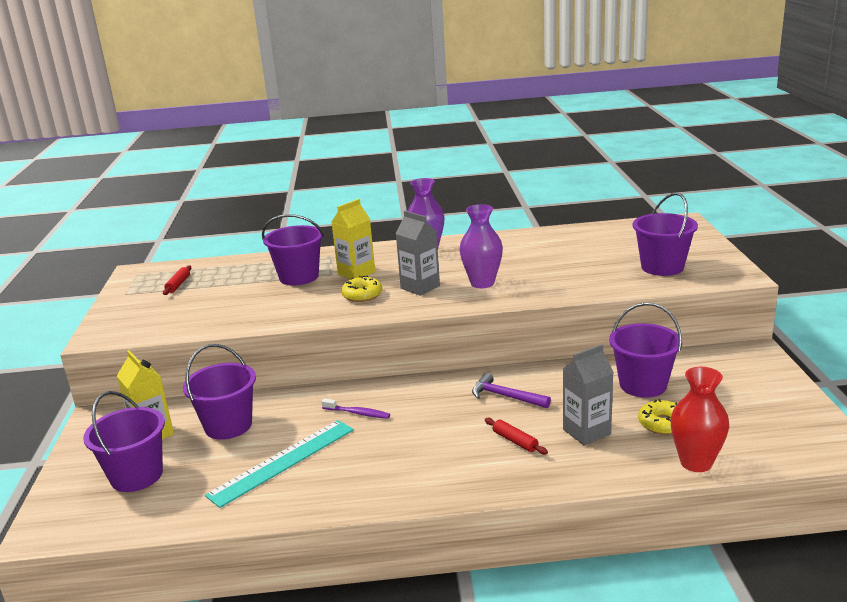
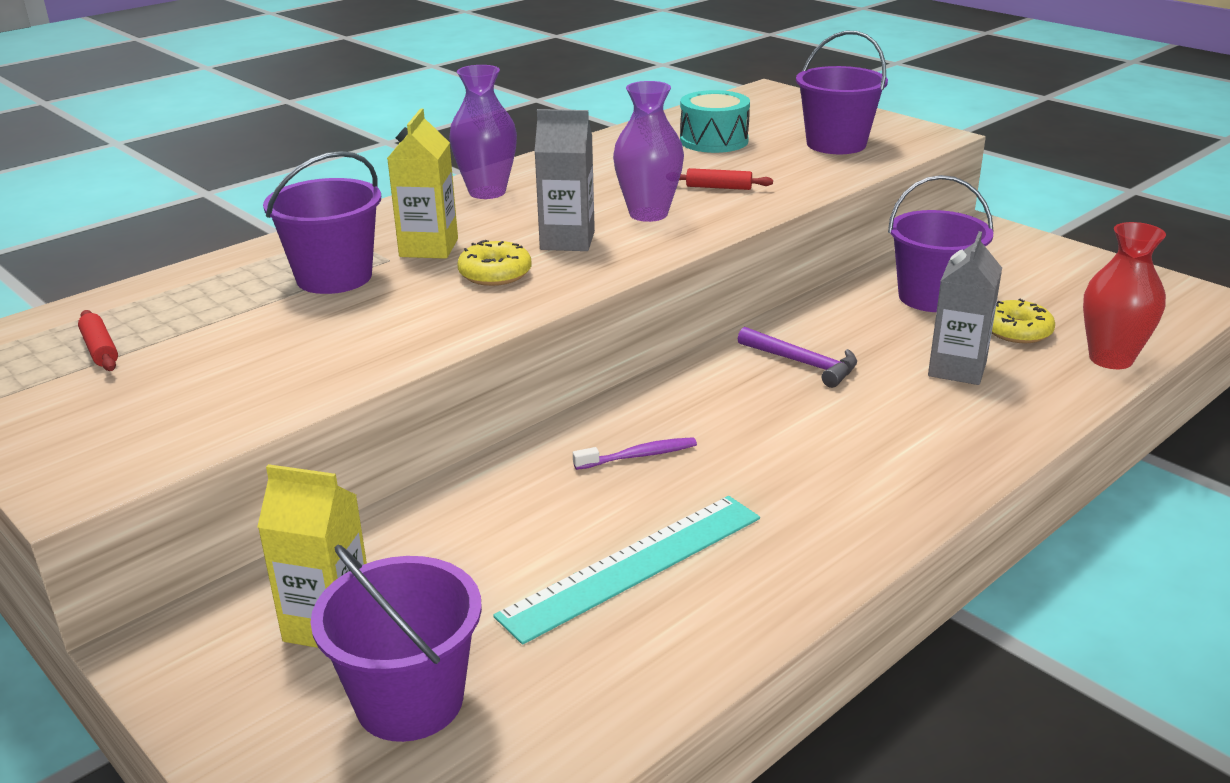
camera: 40 degrees left, 5 degrees up
(228, 425) = (455, 554): purple bucket -> none
(282, 461) = (633, 565): turquoise ruler -> turquoise ruler turned 45 degrees clockwise
(506, 396) = (802, 363): purple hammer -> purple hammer turned 135 degrees counterclockwise
(515, 441) = (898, 410): red rolling pin -> red rolling pin (719, 187)
(592, 247) = (714, 141): none -> turquoise drum

